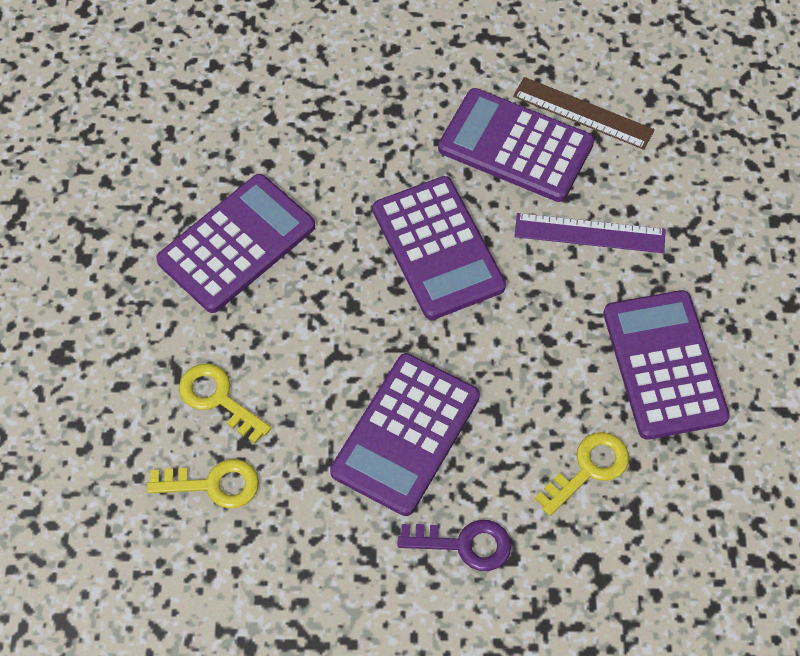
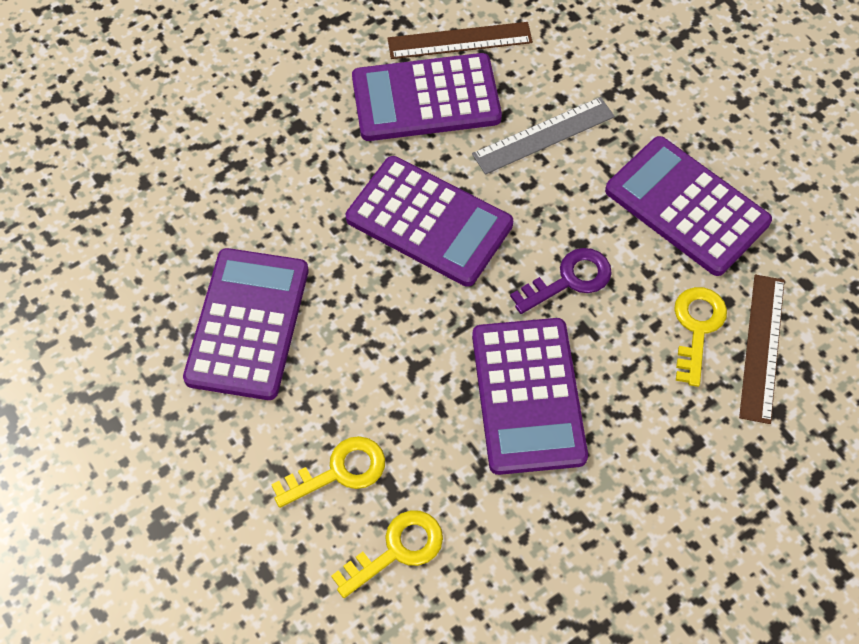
camera: 35 degrees left, 0 degrees up
(218, 398) = (339, 471): yellow key -> yellow key turned 150 degrees clockwise
(465, 544) = (651, 456): purple key -> purple key (570, 280)
(589, 233) = (543, 135): purple ruler -> grey ruler
(631, 520) = (762, 347): none -> brown ruler

